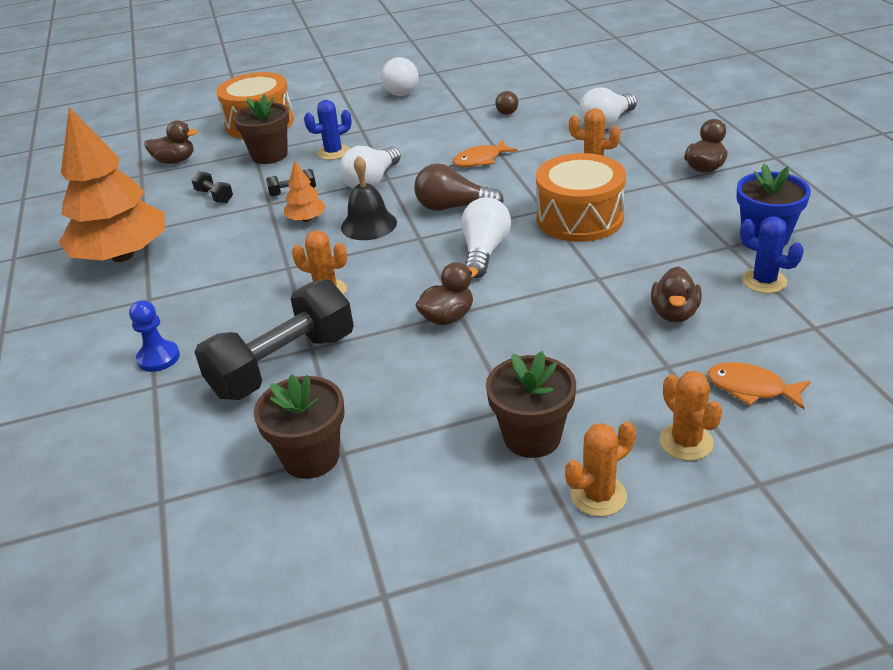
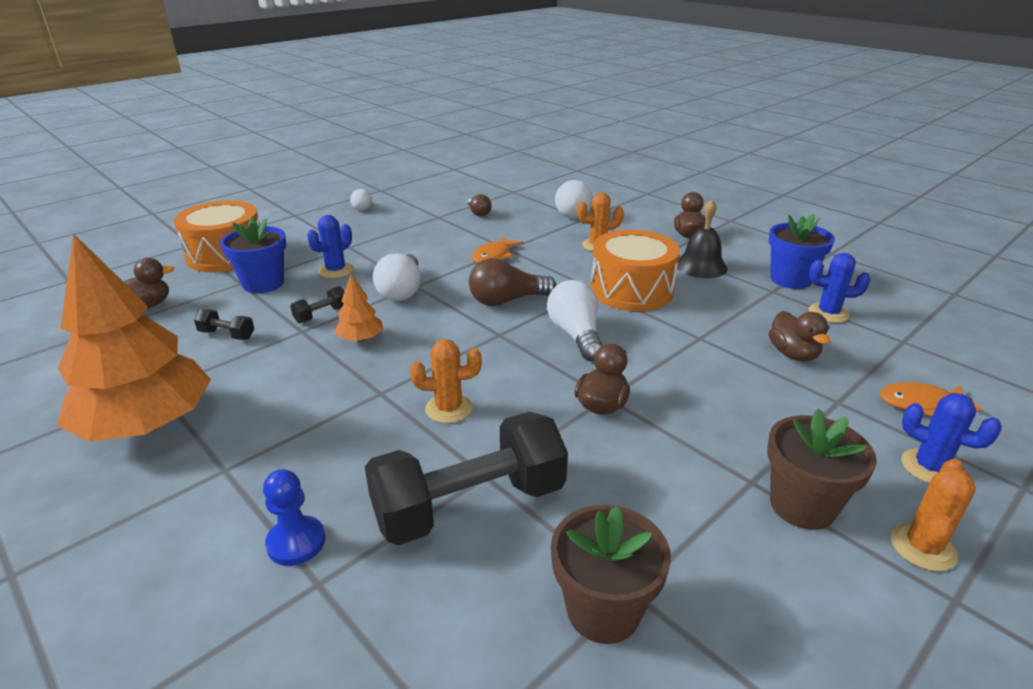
camera: 30 degrees left, 5 degrees down
(269, 155) = (263, 283): brown flower pot -> blue flower pot
(283, 365) = (469, 505): black dumbbell -> black dumbbell turned 45 degrees clockwise
(369, 225) = (435, 332): black bell -> black bell (700, 266)
(403, 89) = (361, 207): white light bulb -> white light bulb, size x0.58
(686, 442) = (929, 467): orange cactus -> blue cactus

